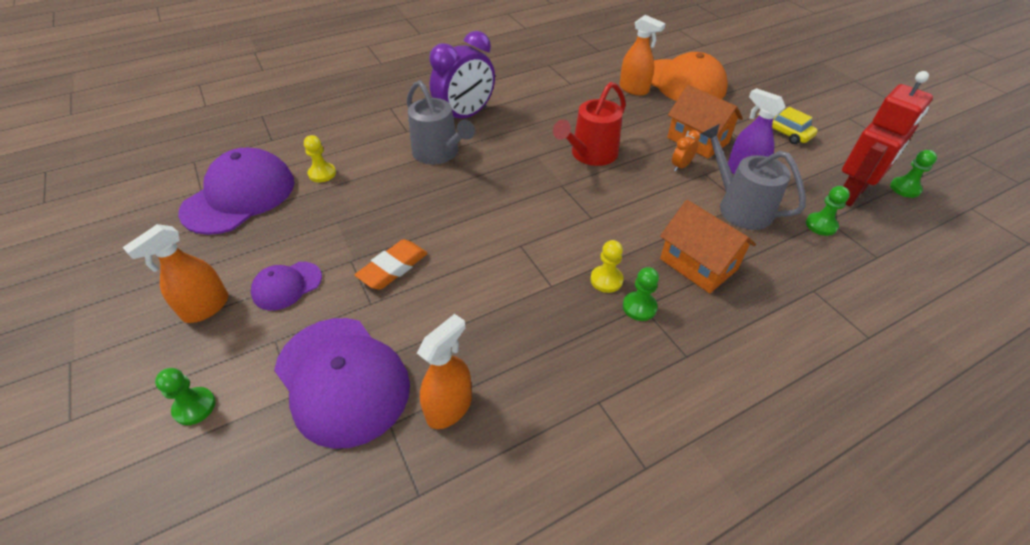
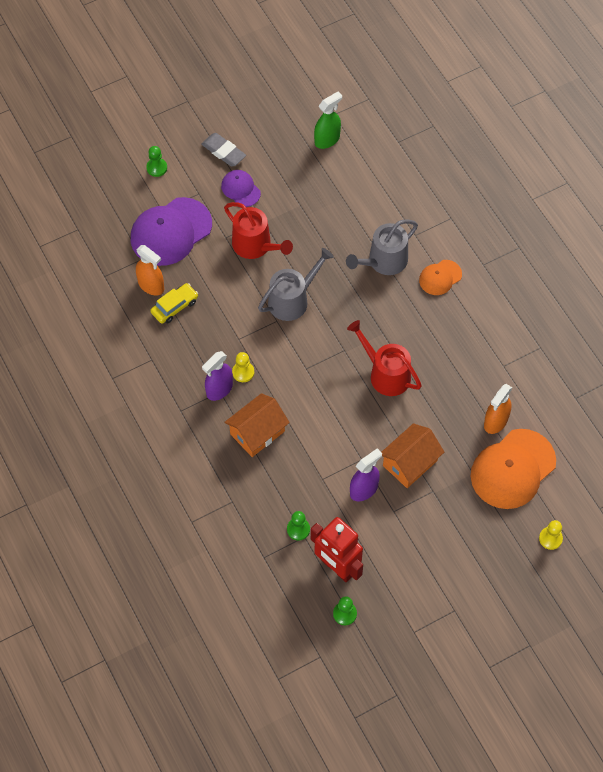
camera: 90 degrees right, 15 degrees up
(206, 308) = (223, 152): orange spray bottle -> grey eraser
(239, 196) = (327, 140): purple cap -> green spray bottle
(322, 173) = (355, 185): yellow pawn -> yellow pawn (550, 538)
(393, 268) = (255, 245): orange eraser -> red watering can
(465, 116) = (440, 277): purple clock -> orange cap
(639, 307) = (219, 389): green pawn -> purple spray bottle
(680, 166) = (371, 442): orange clock -> none
(739, 207) = (319, 475): grey watering can -> grey watering can (292, 300)
(783, 131) = (427, 540): yellow car -> yellow car (174, 307)

